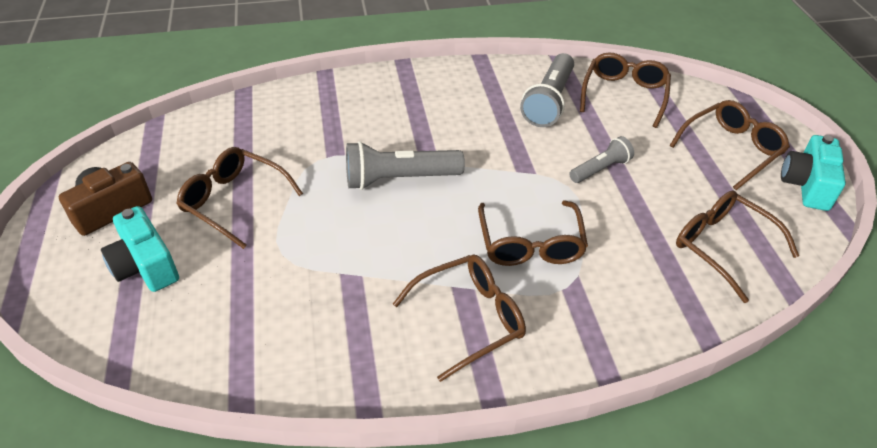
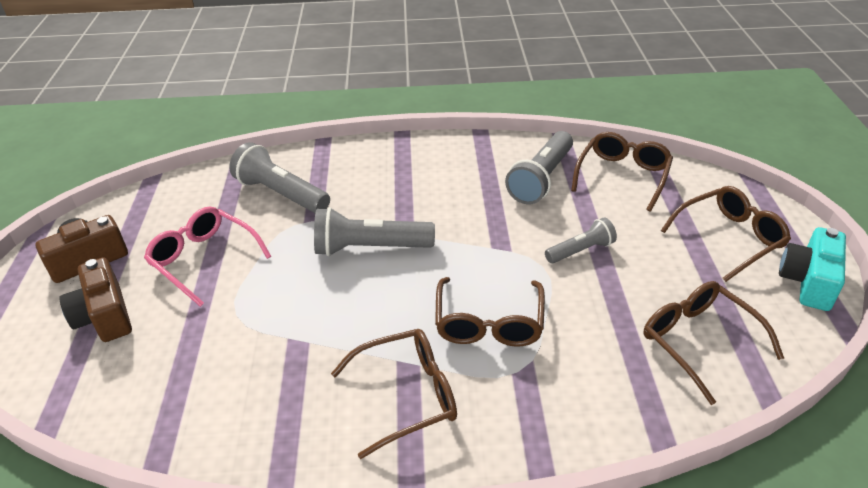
camera: 10 degrees right, 5 degrees down
(145, 265) = (104, 316): turquoise camera -> brown camera
(234, 201) = (204, 260): brown glasses -> pink glasses
(296, 129) = (281, 194): none -> grey flashlight

